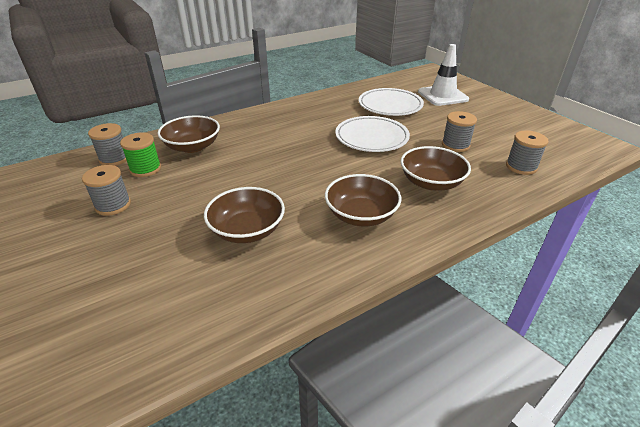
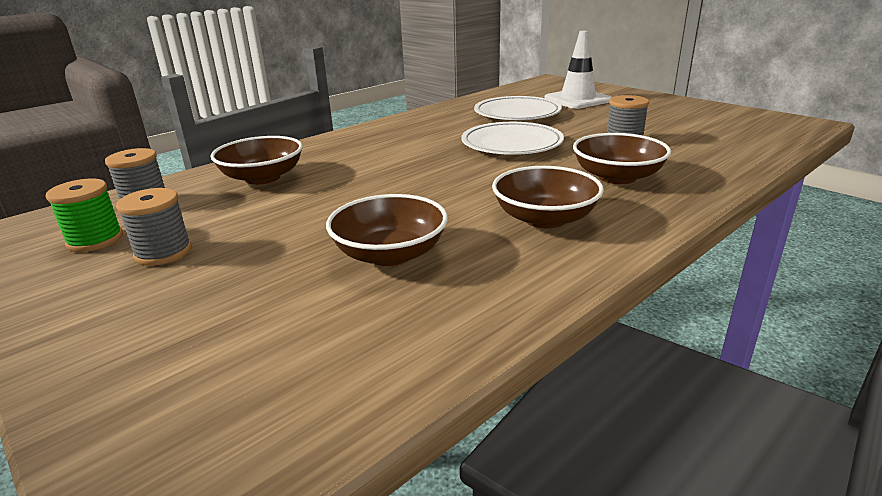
camera: 10 degrees left, 10 degrees down
(145, 169) = (200, 208): green spool -> green spool (95, 240)
(521, 167) = (718, 151): grey spool -> none

